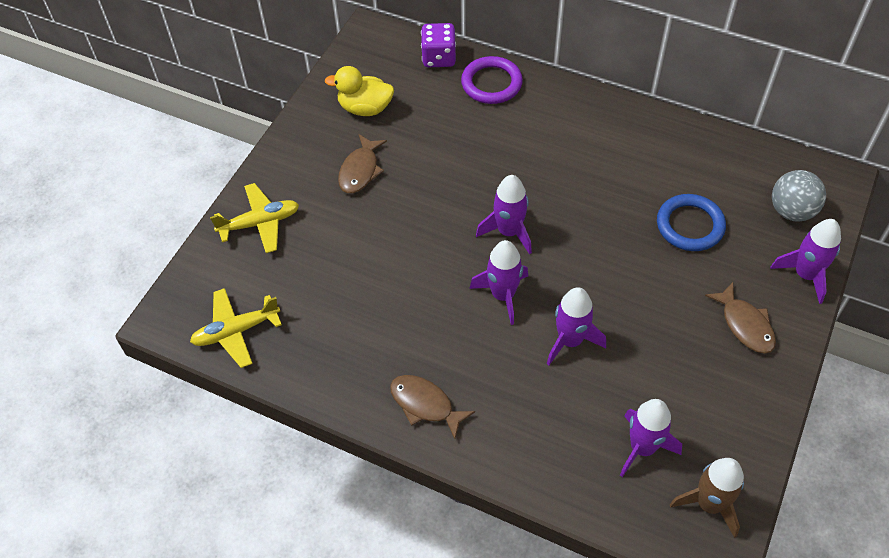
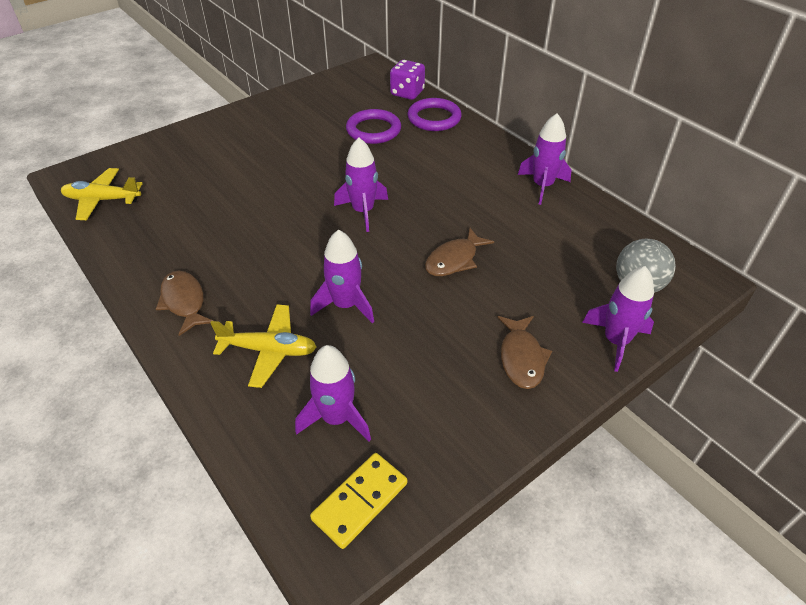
camera: 25 degrees right, 10 degrees down
(260, 223) = (187, 144): yellow plane -> yellow plane (269, 350)
(360, 170) = (287, 138): brown fish -> brown fish (454, 260)
(365, 108) = (326, 105): yellow duck -> none
(442, 124) = (373, 130): none -> purple ring
(503, 295) = (319, 251): purple rocket -> purple rocket (542, 186)
(690, 225) = (527, 262): blue ring -> none
(709, 504) = (360, 501): brown rocket -> yellow domino

